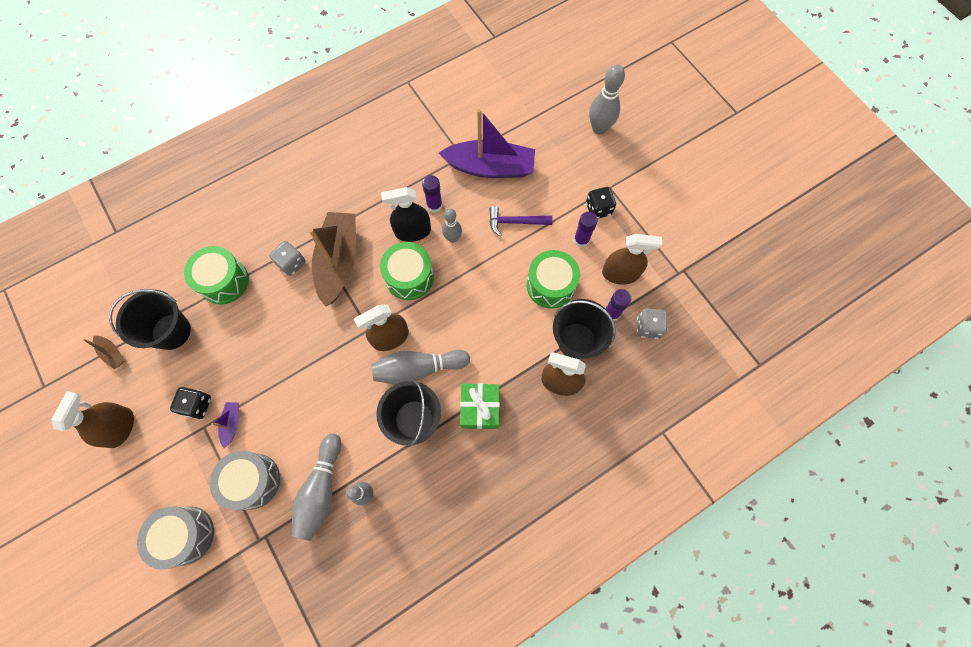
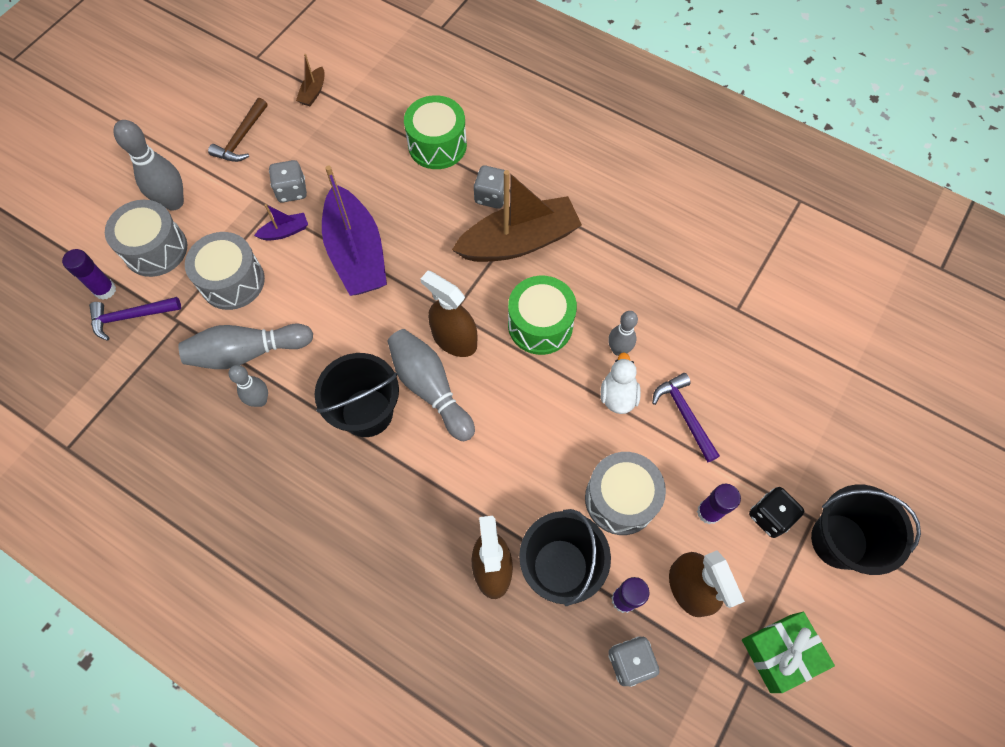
camera: 65 degrees right, 5 degrees down
(120, 427) = (241, 138): brown spray bottle -> brown hammer
(171, 331) = (359, 128): black bucket -> black bucket (839, 541)
(197, 405) = (292, 191): black dice -> grey dice
(238, 575) = (131, 316): none -> purple hammer
(412, 231) = (601, 300): black spray bottle -> none
(434, 206) = (650, 309): purple glue stick -> purple glue stick (105, 290)
(480, 408) = (413, 482): green gift -> green gift (780, 653)
(483, 254) = (618, 395): none -> white duck
(490, 167) = (743, 349): purple boat -> purple boat (356, 253)
(550, 285) = (620, 499): green drum -> grey drum
(599, 128) = (897, 465): grey bowling pin -> grey bowling pin (174, 202)

